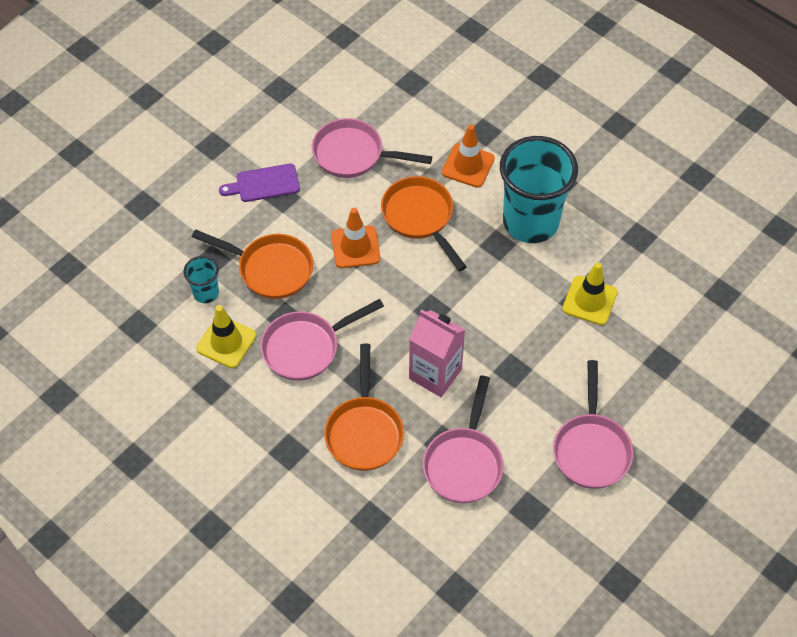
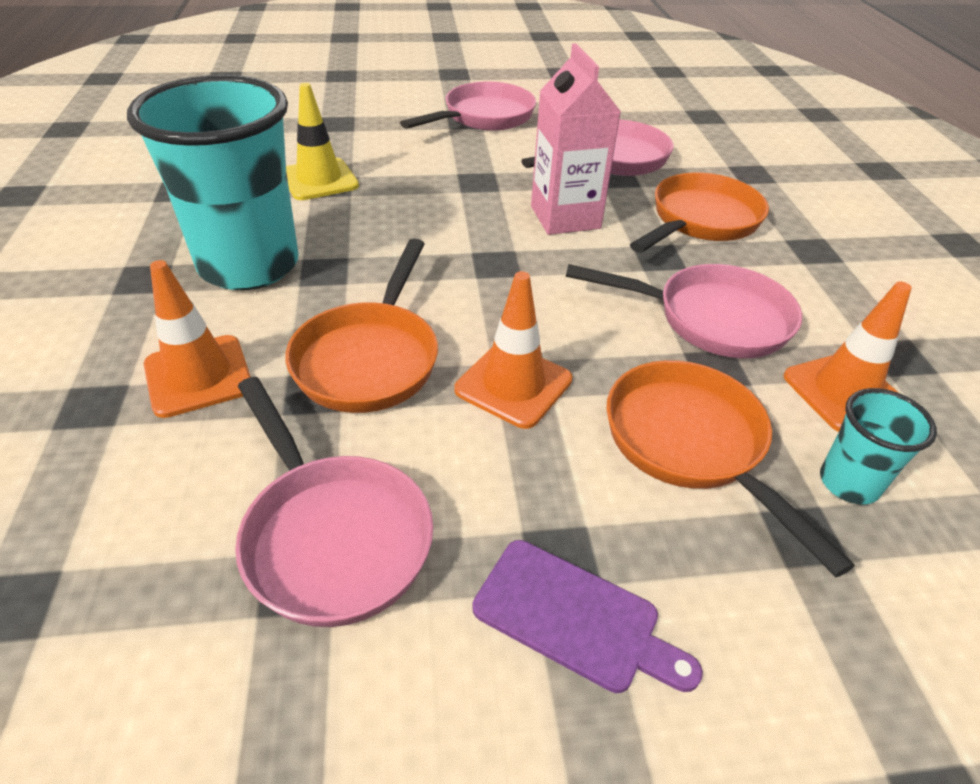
camera: 140 degrees left, 15 degrees down
(226, 342) = (844, 392): yellow traffic cone -> orange traffic cone

